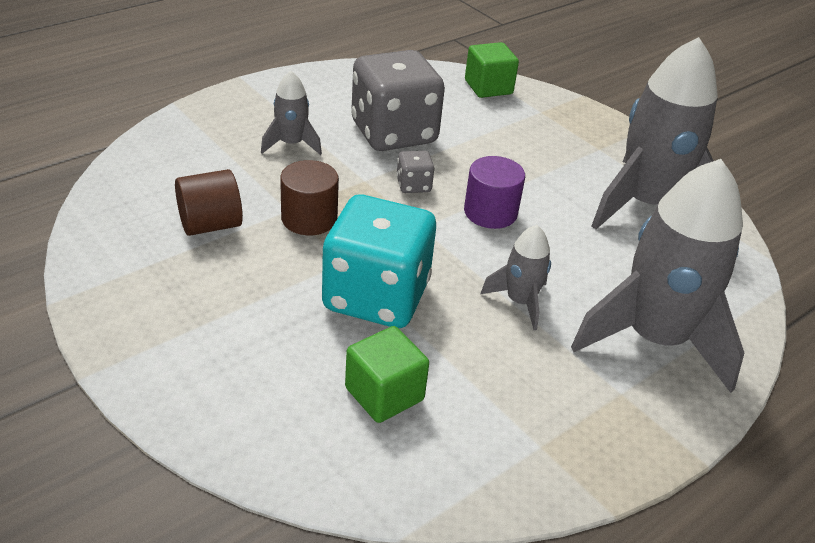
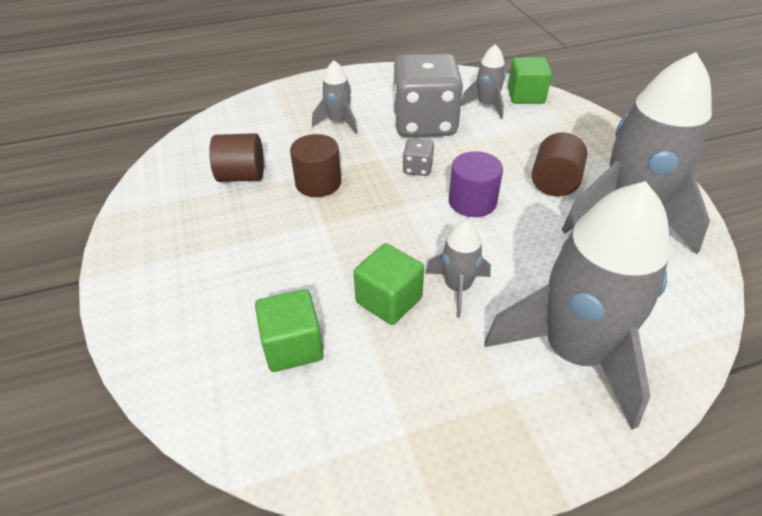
camera: 25 degrees right, 5 degrees up
(376, 296) = (334, 257): turquoise dice -> none
(452, 103) = (486, 105): none -> grey rocket
(458, 328) = (389, 300): none -> green cube
(562, 179) = (554, 183): none -> brown cylinder

